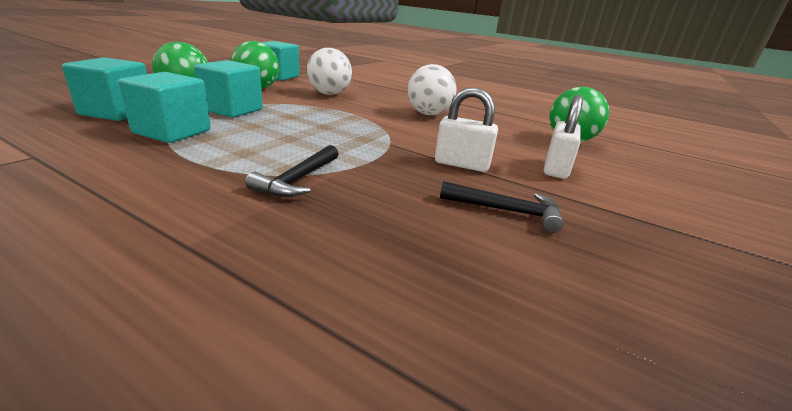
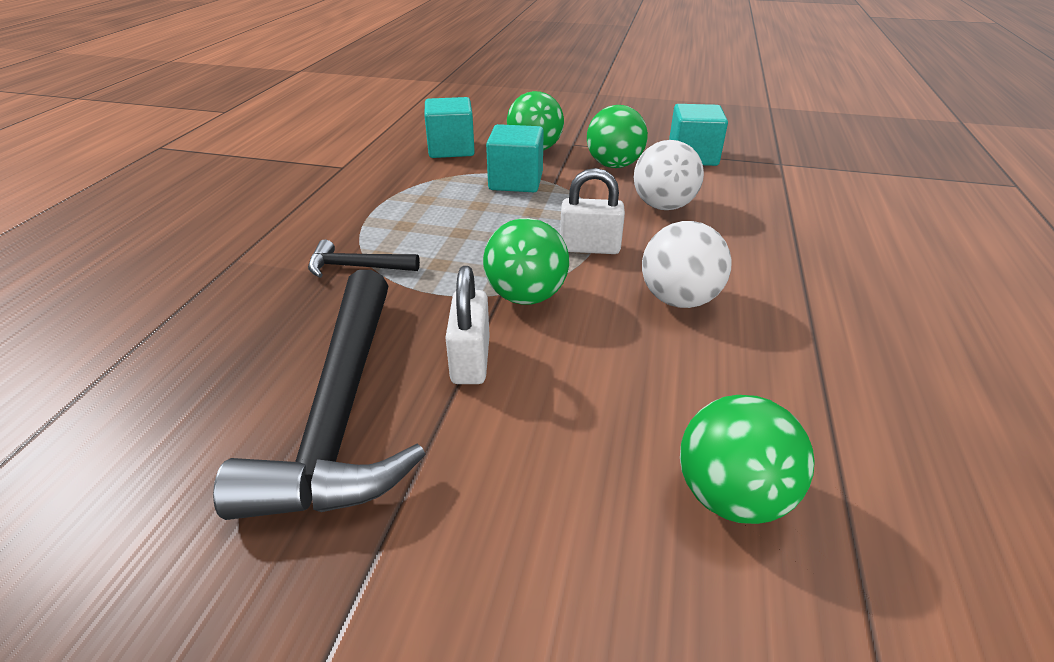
camera: 75 degrees right, 10 degrees up
(172, 132) = (426, 183): turquoise cube -> none
(399, 139) = (526, 296): none -> green ball
(506, 211) = (342, 411): black hammer -> black hammer, size x2.20
(556, 169) = (526, 464): white padlock -> white padlock (589, 248)

